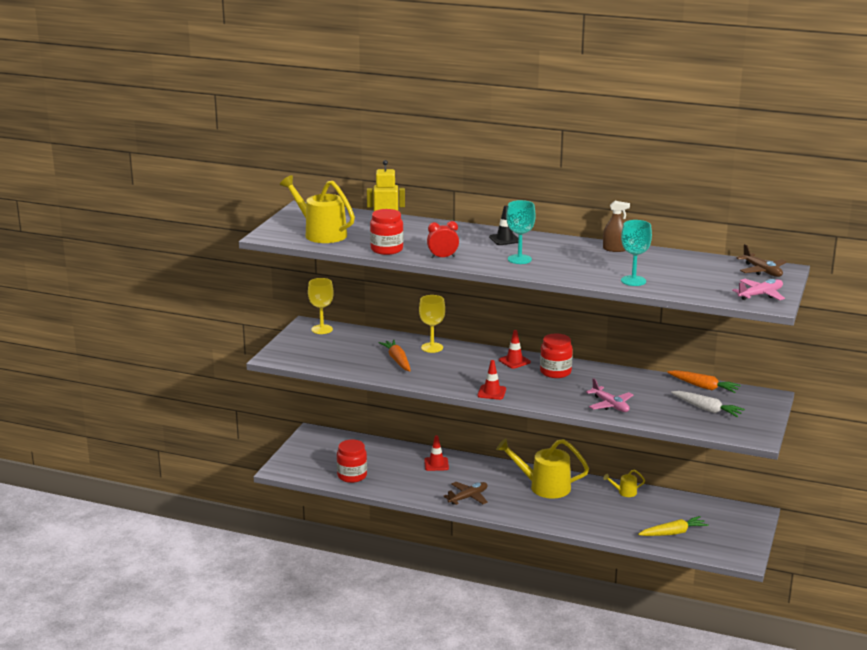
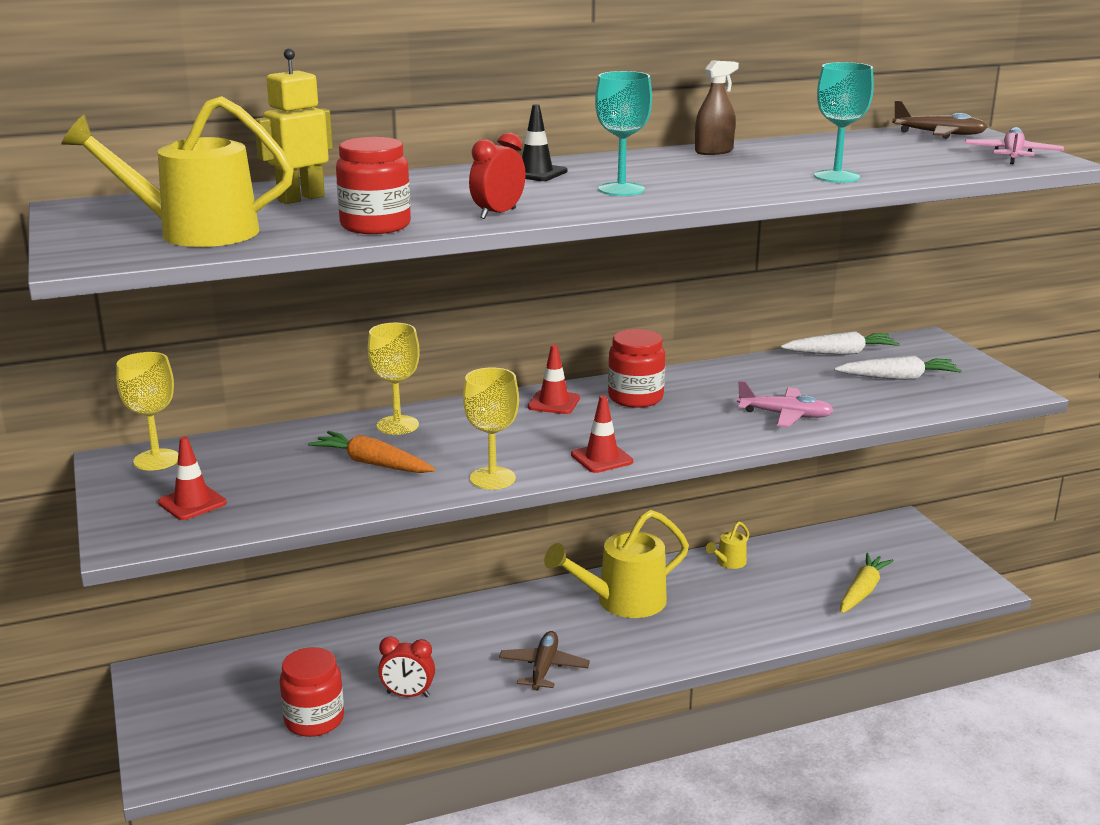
camera: 40 degrees left, 0 degrees up
(399, 483) = (408, 694): none -> red clock
(433, 384) = (492, 478): none -> yellow goblet
(436, 464) = (426, 636): red traffic cone -> red traffic cone (192, 503)
(703, 387) = (840, 353): orange carrot -> white carrot

